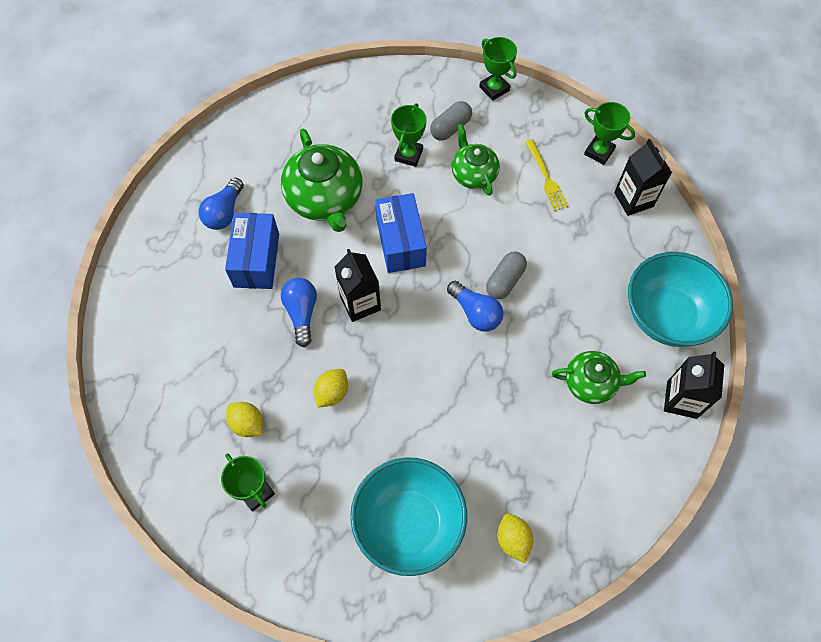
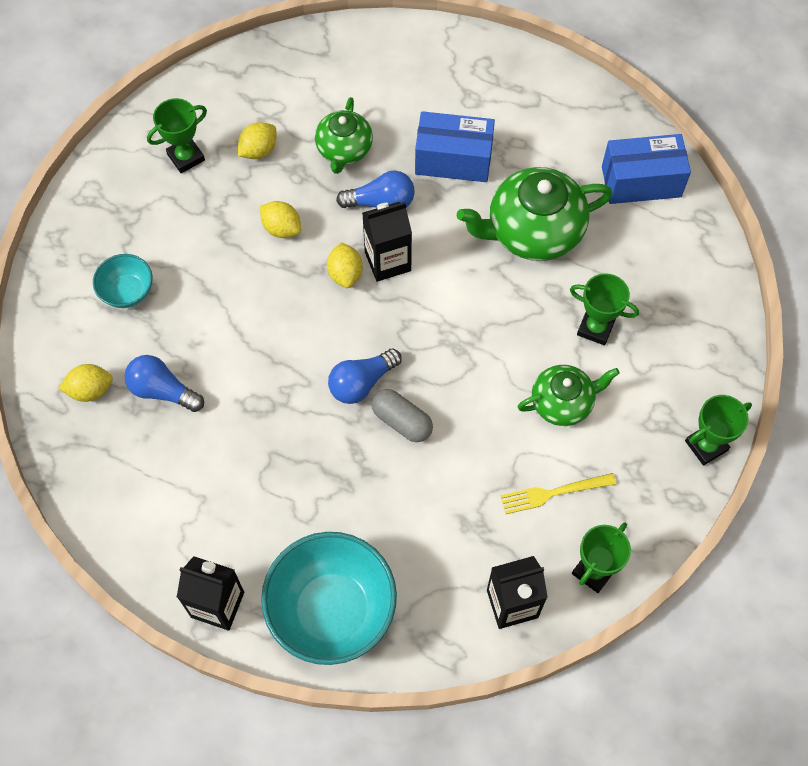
camera: 95 degrees right, 0 degrees up
(224, 212) = (519, 129): blue light bulb -> blue light bulb (162, 390)
(375, 335) = (345, 274): none -> yellow lemon
(401, 242) = (465, 309): blue box -> blue box (641, 181)
(408, 523) = (127, 292): turquoise bowl -> turquoise bowl, size x0.50
(450, 128) = (638, 382): grey capsule -> none
(591, 383) = (254, 500): green teapot -> green teapot (344, 149)

